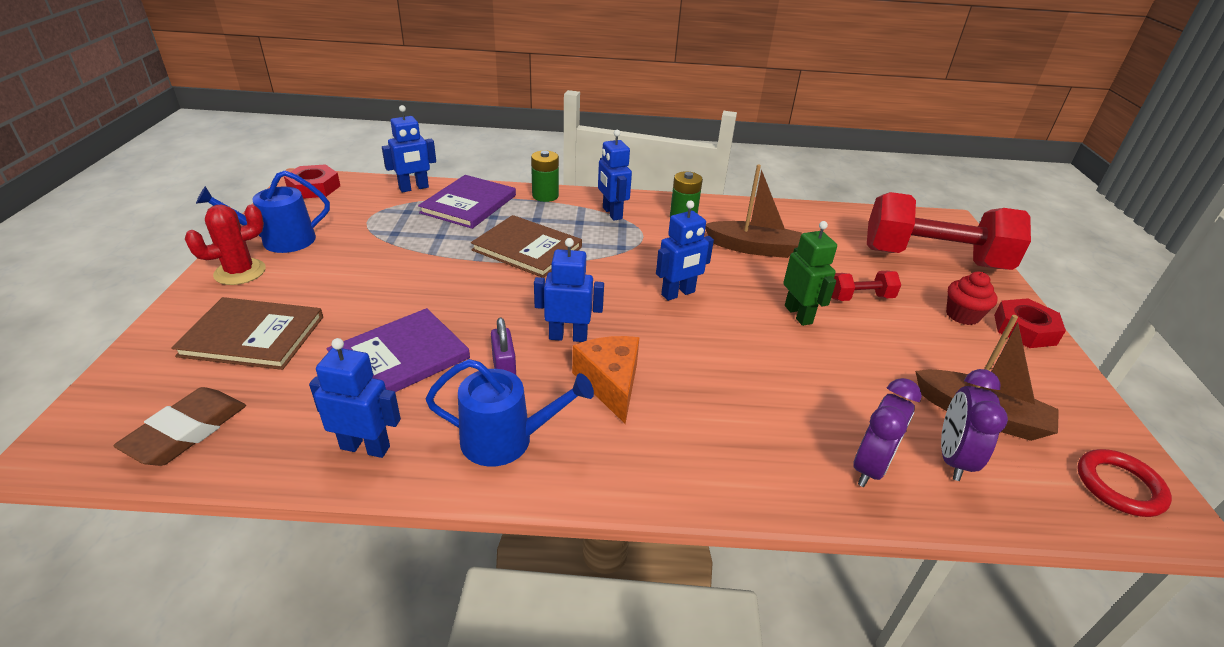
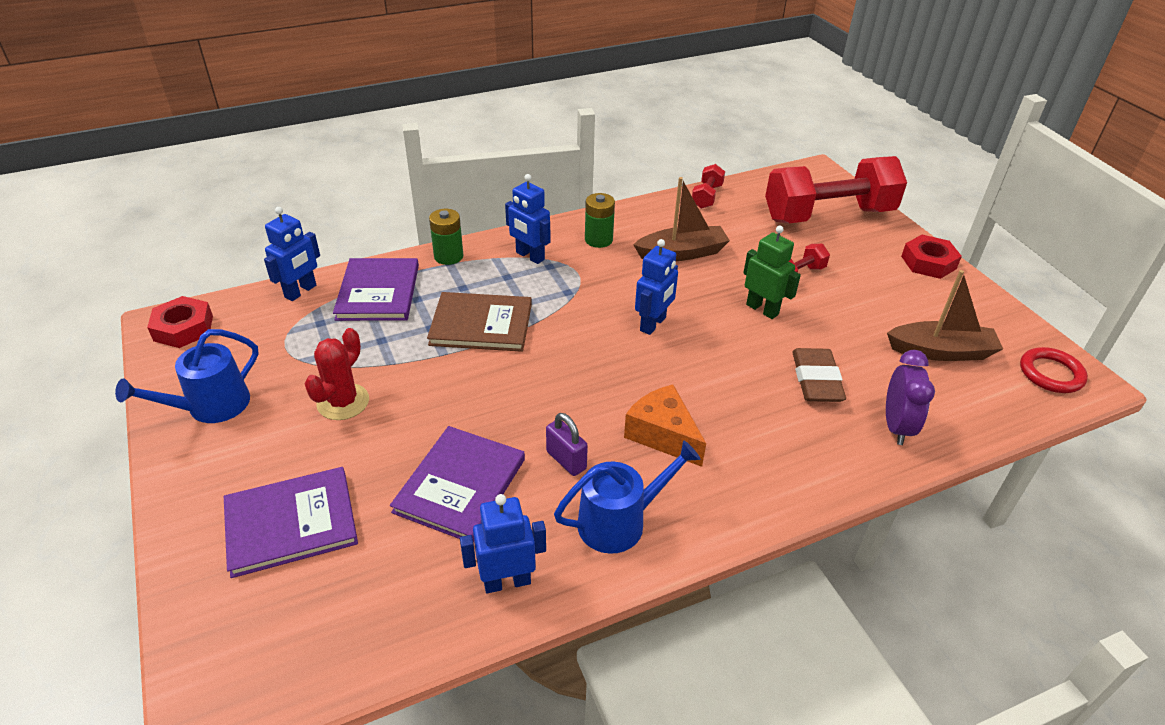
camera: 25 degrees left, 5 degrees up
(186, 431) = (324, 643): brown eraser -> brown eraser (816, 380)
(240, 272) = (202, 460): red cactus -> red cactus (343, 402)
(253, 336) = (291, 523): brown book -> purple book
(568, 336) = (593, 404): blue robot -> none
(814, 213) = (706, 196): none -> red dumbbell
(952, 458) = (943, 396): purple clock -> none
(962, 315) = (880, 265): red cupcake -> none

